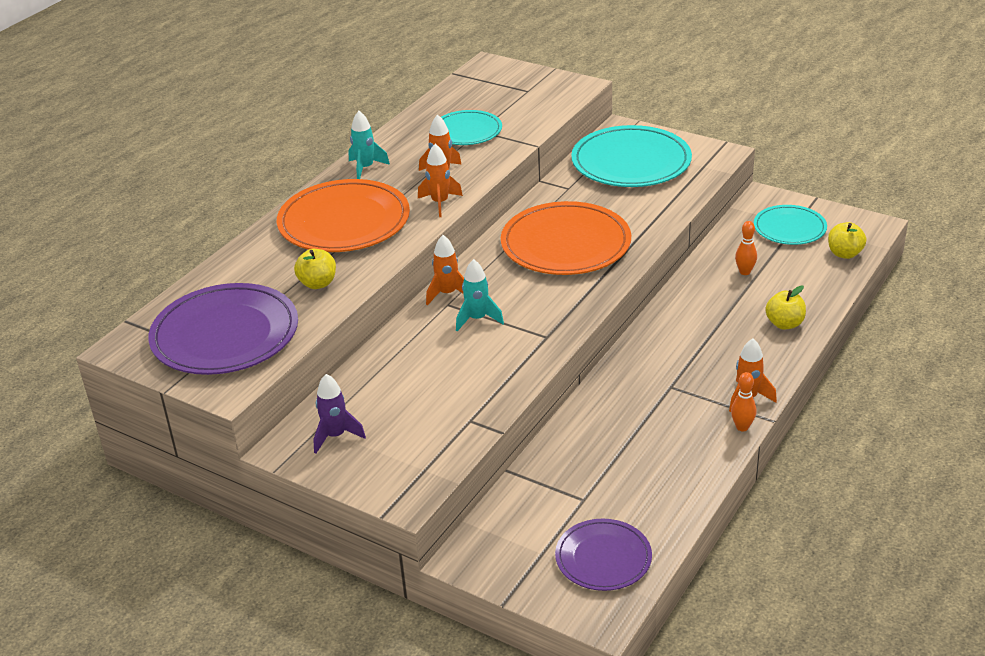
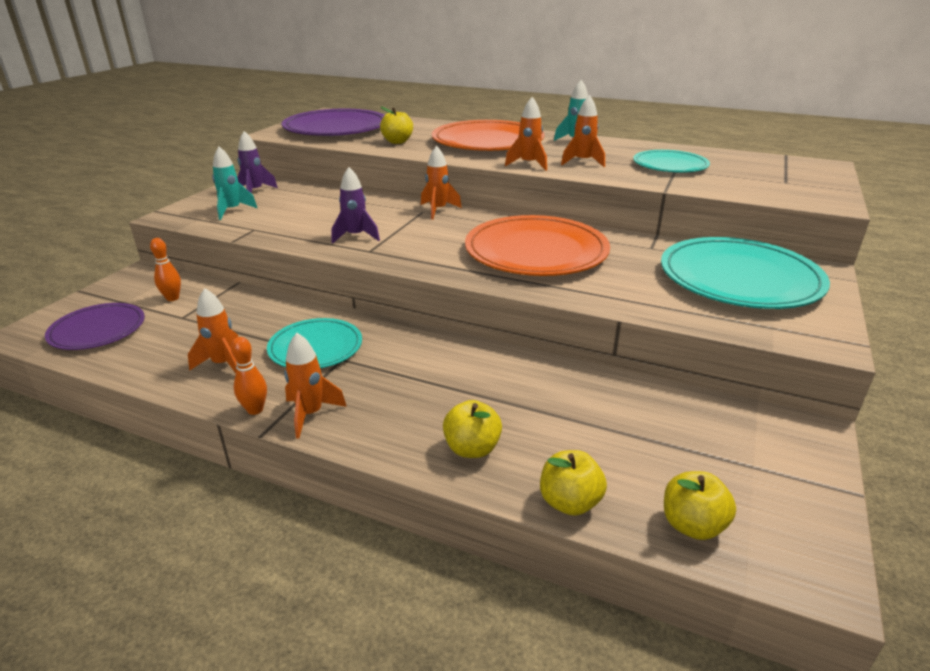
camera: 80 degrees right, 5 degrees down
(477, 319) = (399, 223): turquoise rocket -> turquoise rocket (232, 211)
(508, 346) = (356, 236): none -> purple rocket
(675, 455) = (223, 364): none -> orange rocket
(745, 272) = (591, 412): orange bowling pin -> orange bowling pin (172, 298)
(789, 228) = (735, 459): turquoise plate -> turquoise plate (315, 347)
(831, 291) = (569, 502): none -> yellow apple

